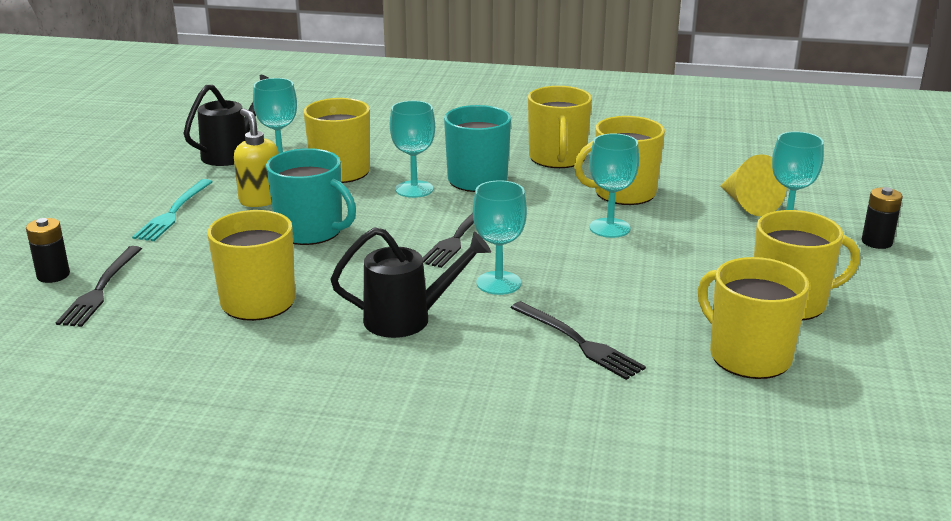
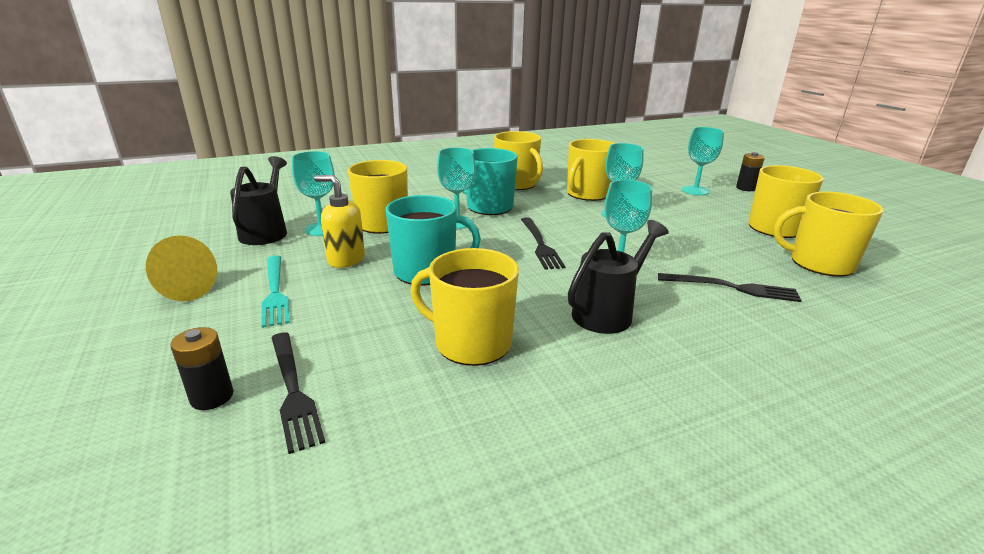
camera: 35 degrees left, 0 degrees up
(748, 204) = (658, 185): yellow cone -> yellow cone (181, 289)

